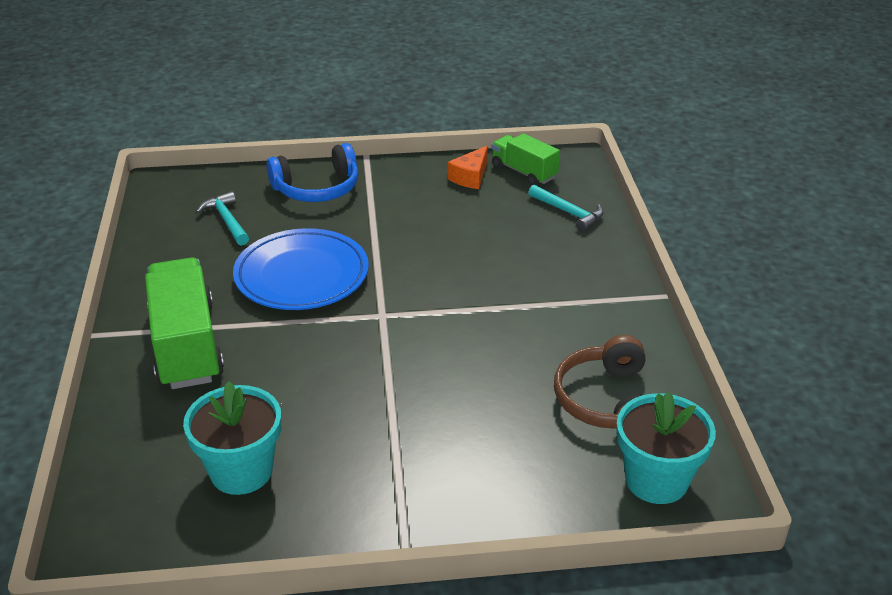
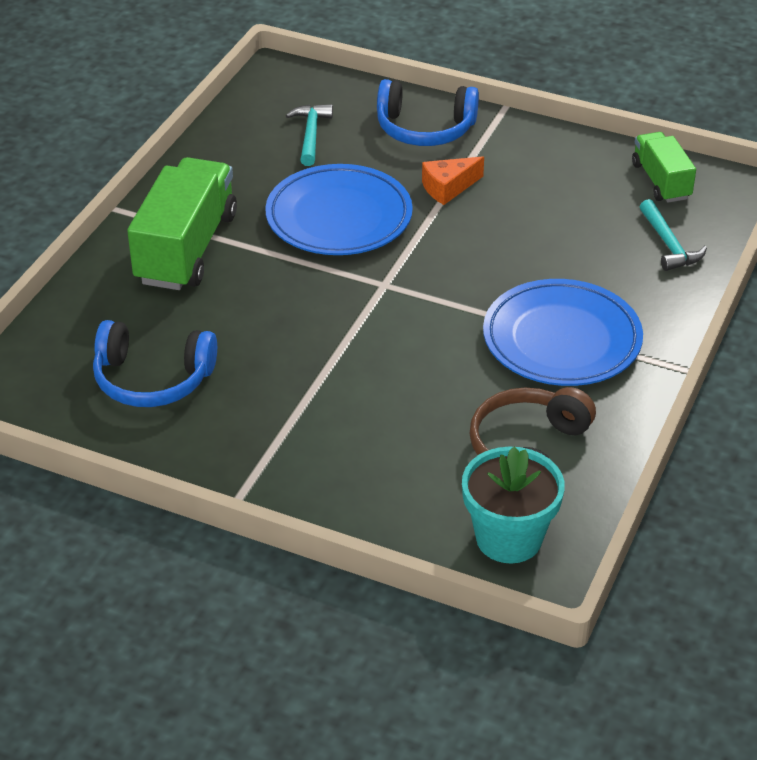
camera: 30 degrees right, 5 degrees up
(241, 471) = (152, 379): turquoise flower pot -> blue headphones
(470, 177) = (596, 168): orange cheese -> orange cheese (448, 188)
(555, 307) = (562, 340): none -> blue plate

